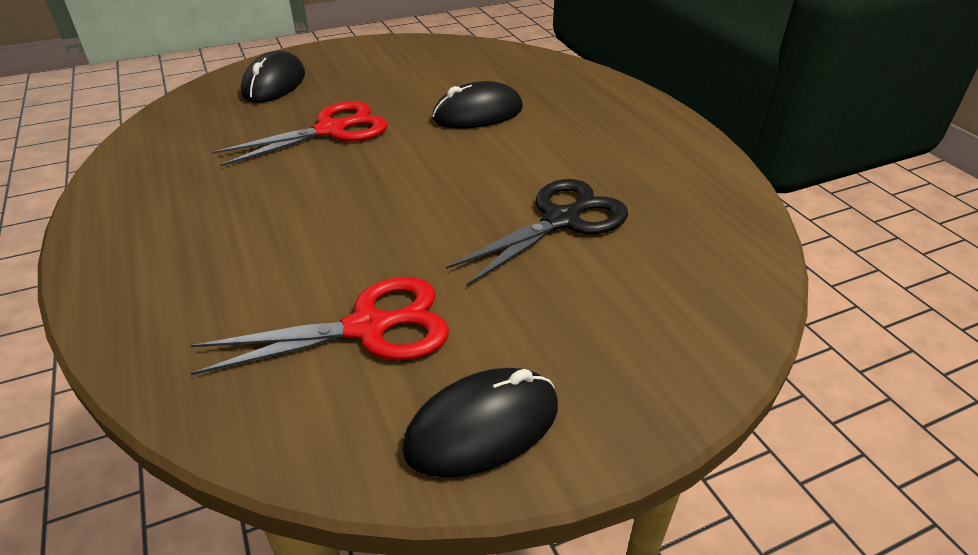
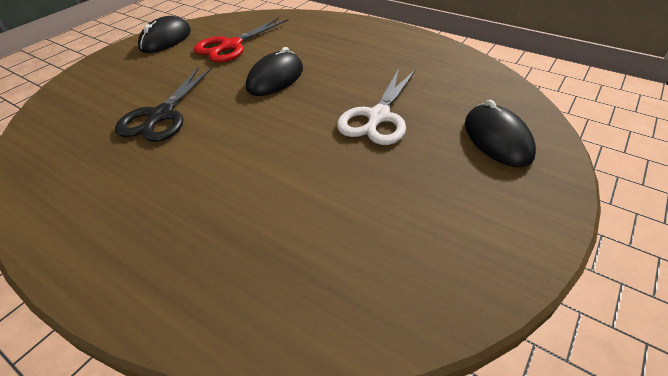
camera: 150 degrees right, 5 degrees up
(331, 130) = (378, 117): red scissors -> white scissors
(478, 114) = (283, 183): black mouse -> black mouse (275, 78)

